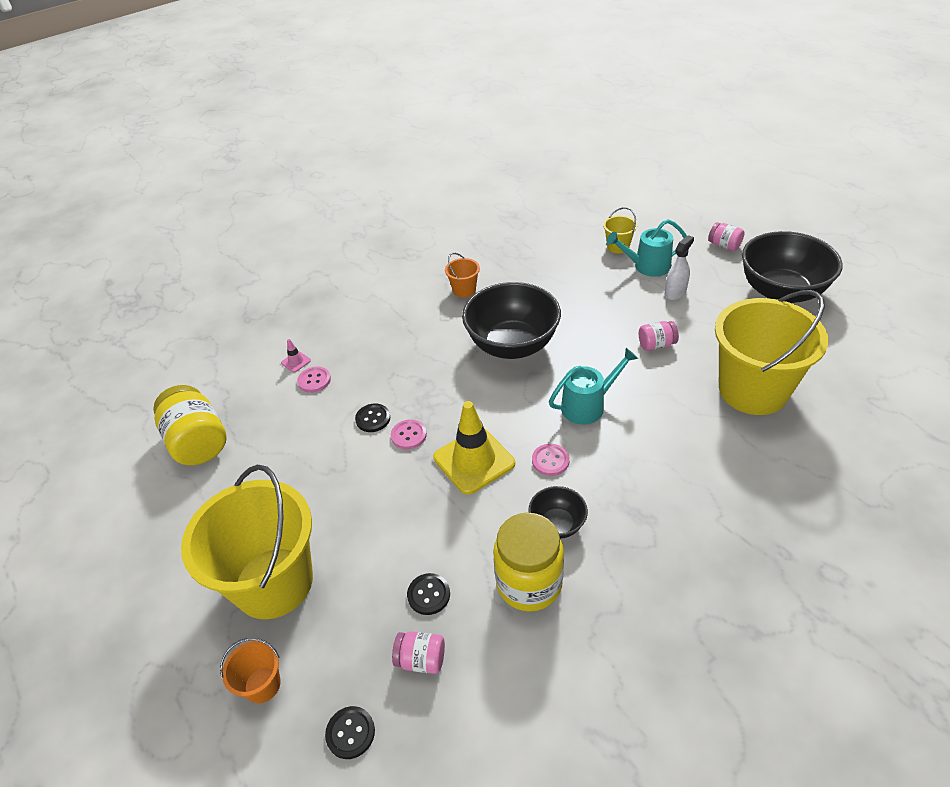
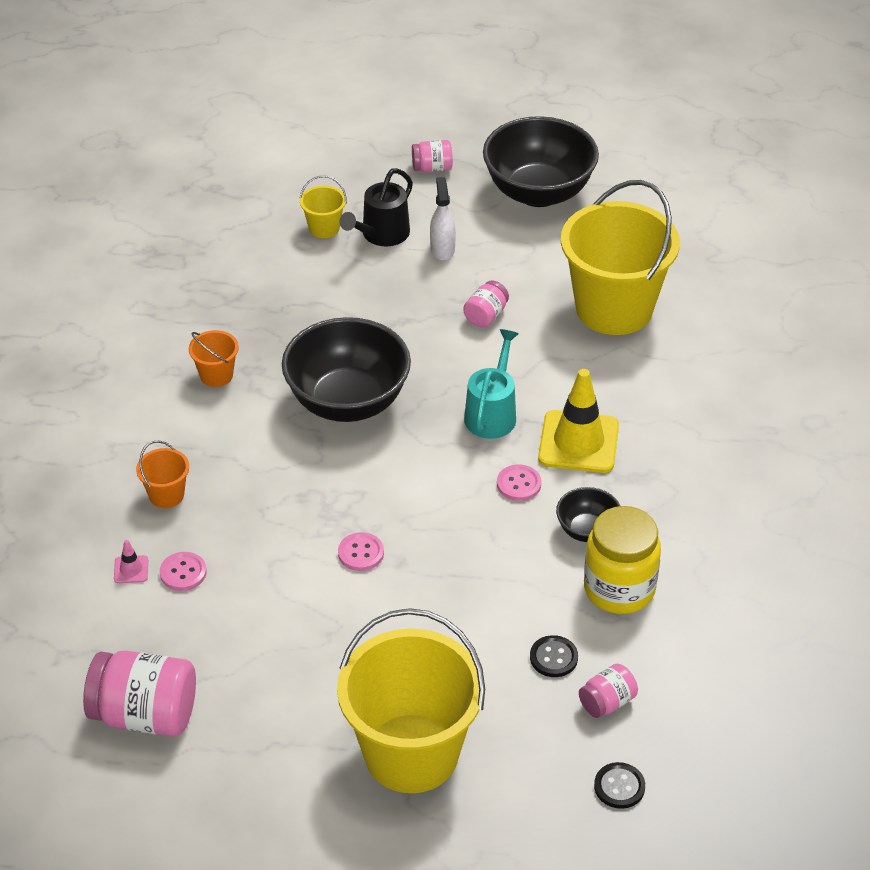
camera: 50 degrees left, 0 degrees up
(198, 442) = (145, 715): yellow jar -> pink jar
(262, 685) = (510, 819): orange bucket -> orange bucket (166, 495)
(373, 419) = (303, 564): black button -> none
(474, 460) = (452, 531): yellow traffic cone -> yellow traffic cone (578, 442)
(647, 266) = (381, 235): turquoise watering can -> black watering can

